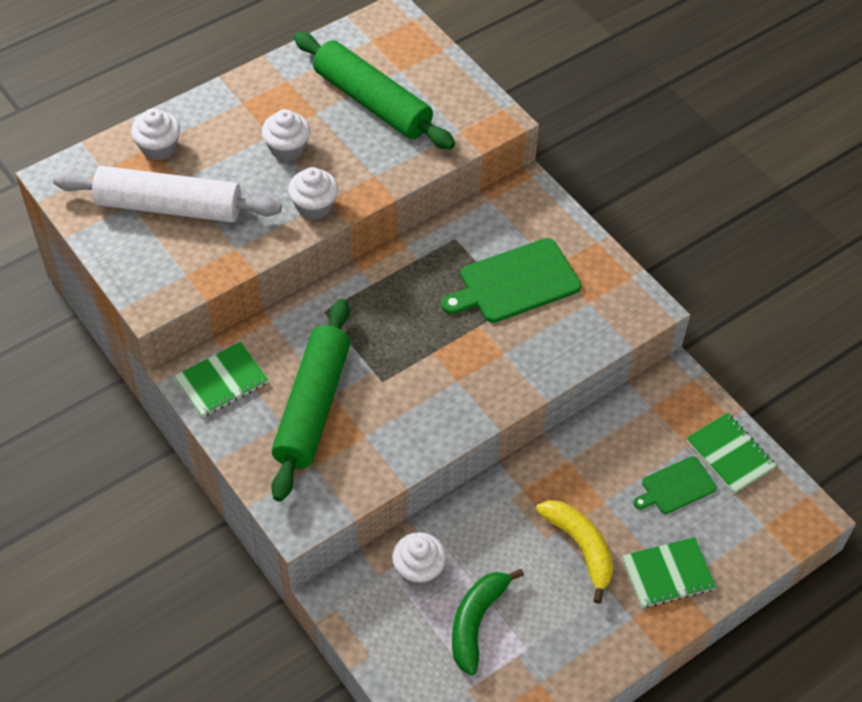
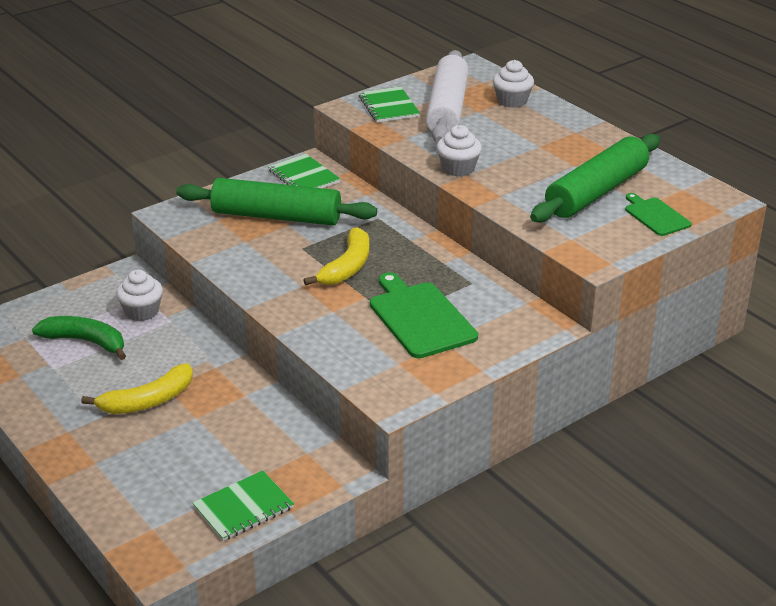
camera: 90 degrees right, 20 degrees down
(287, 148) = (525, 154): white cupcake -> none
(422, 340) = (347, 267): none -> yellow banana
(668, 574) = (109, 455): green notebook -> green notebook (388, 107)
(676, 486) = (207, 466): green cutting board -> green cutting board (655, 216)

